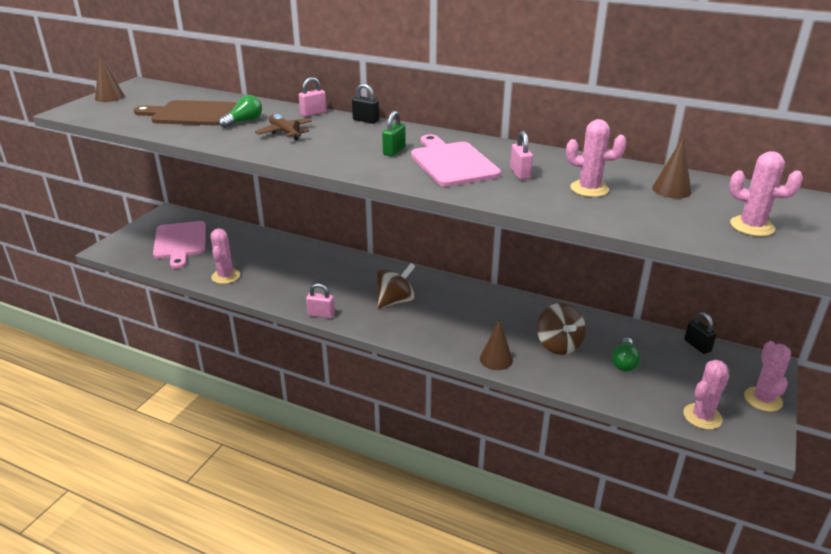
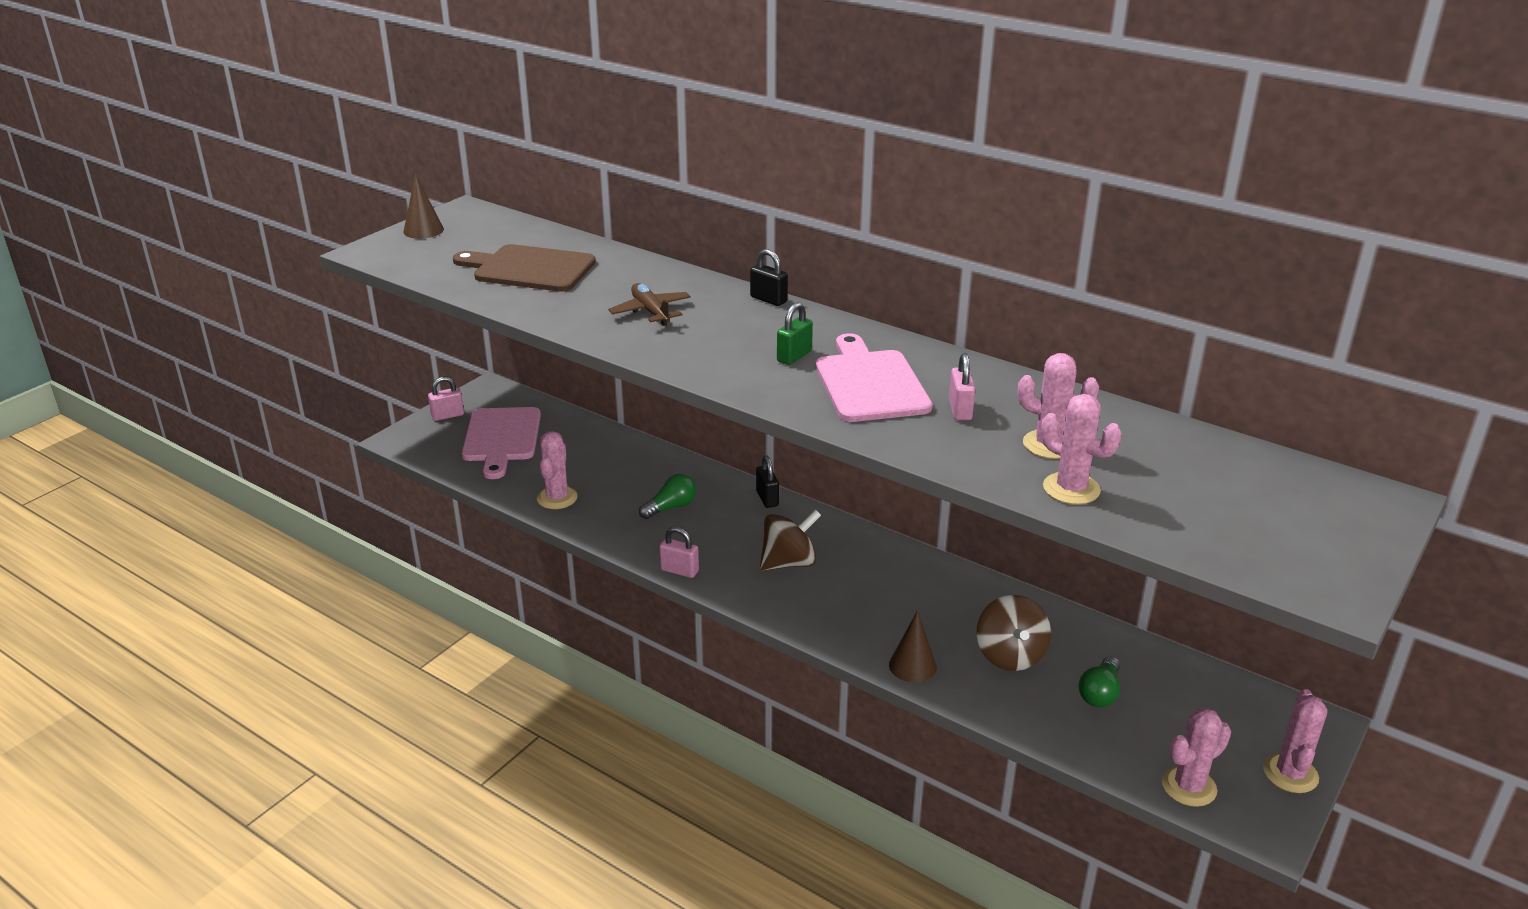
camera: 10 degrees right, 0 degrees up
(244, 121) = (598, 288): green light bulb -> green light bulb (671, 507)
(313, 113) = (697, 281): pink padlock -> pink padlock (447, 416)
(671, 190) = (1169, 457): brown cone -> none
(697, 346) = (1220, 681): black padlock -> black padlock (767, 498)
(752, 226) = (1258, 528): pink cactus -> pink cactus (1071, 489)

